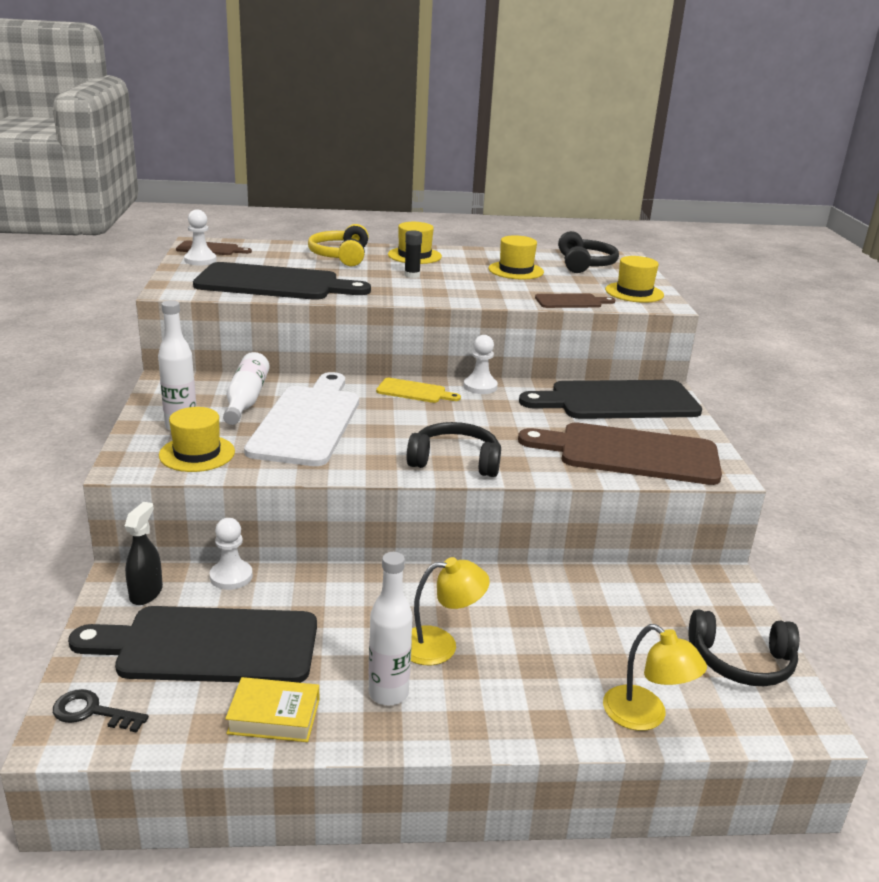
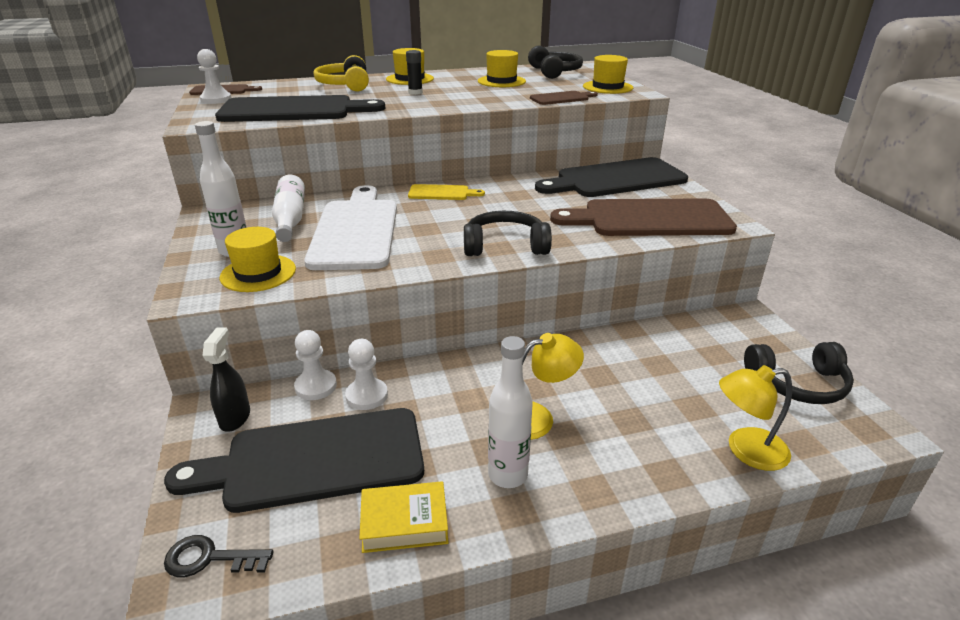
camera: 10 degrees left, 5 degrees up
(480, 386) = (496, 182): white pawn -> white pawn (367, 395)
(645, 716) = (746, 450): yellow lamp -> yellow lamp turned 135 degrees clockwise

